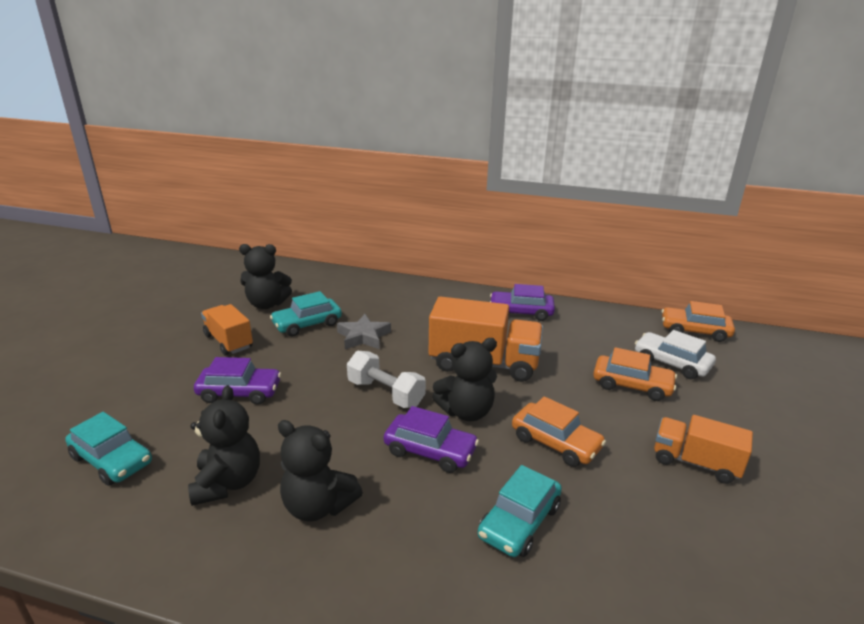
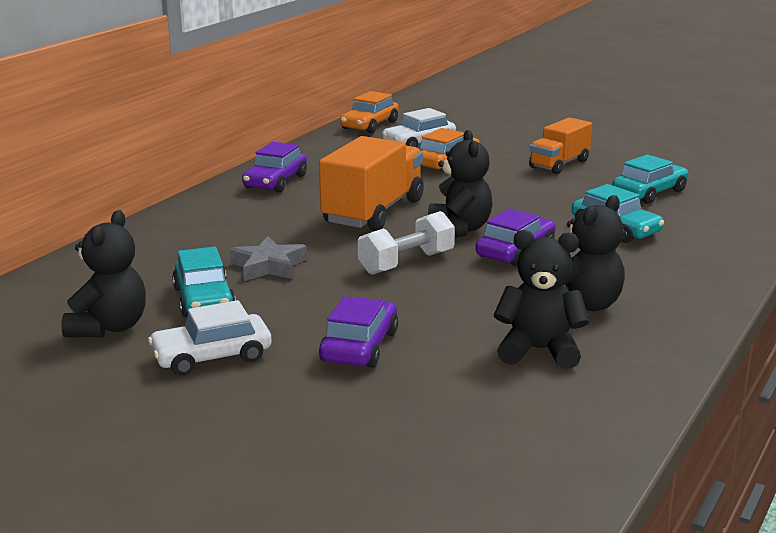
camera: 75 degrees left, 5 degrees down
(112, 460) = (476, 427): turquoise car -> turquoise car (649, 192)
(228, 341) = (212, 357): orange truck -> white car
(555, 443) = (520, 203): orange car -> none

